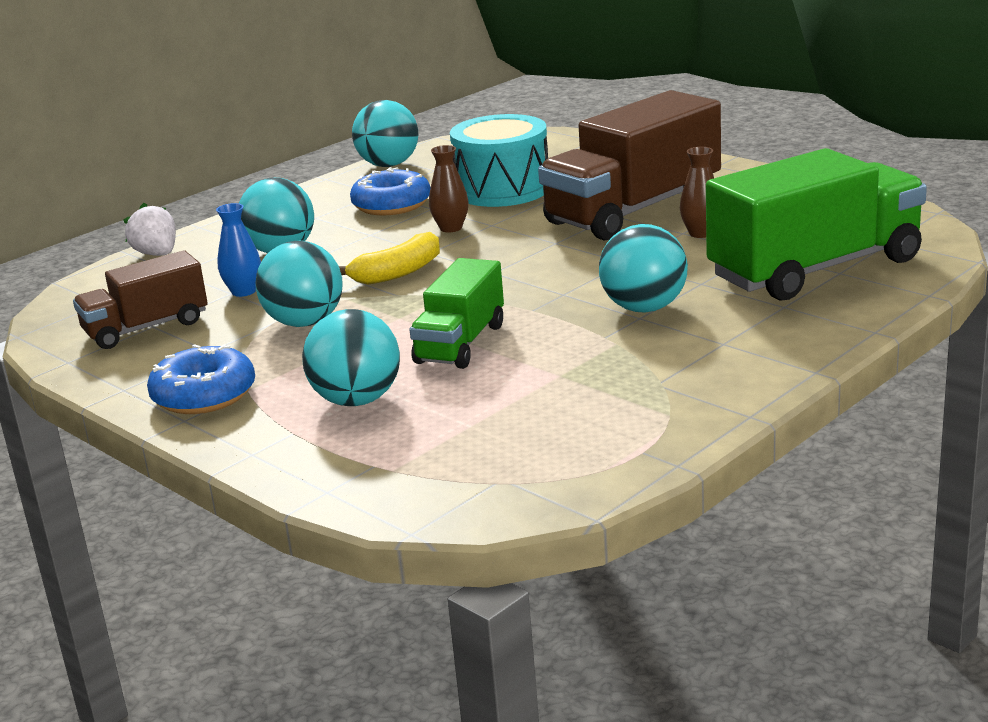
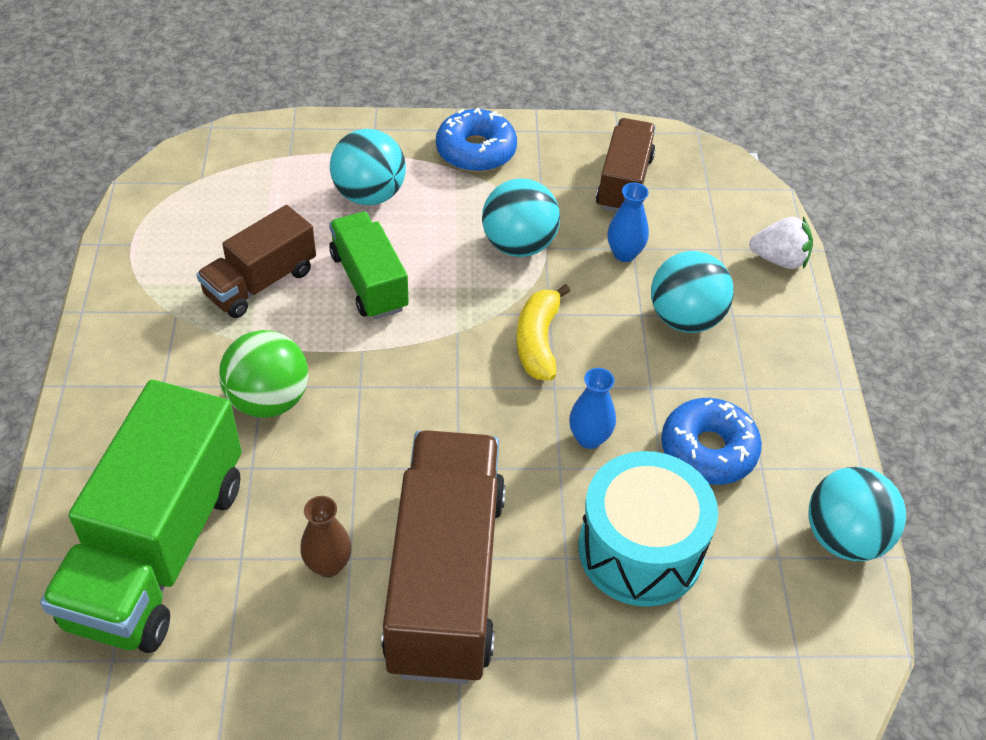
camera: 130 degrees right, 25 degrees up
(451, 228) = (589, 438): brown vase -> blue vase
(553, 375) = (260, 282): none -> brown truck
(644, 308) = (268, 400): turquoise ball -> green ball

